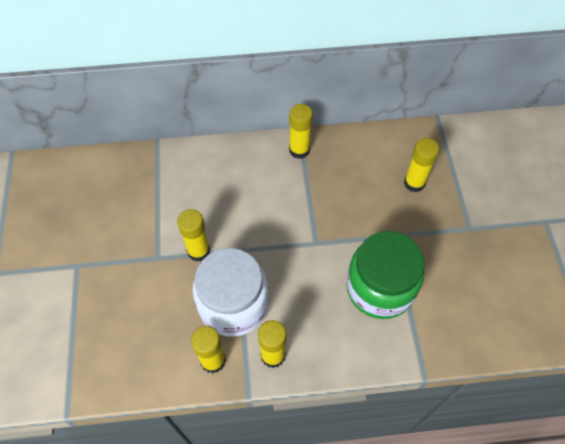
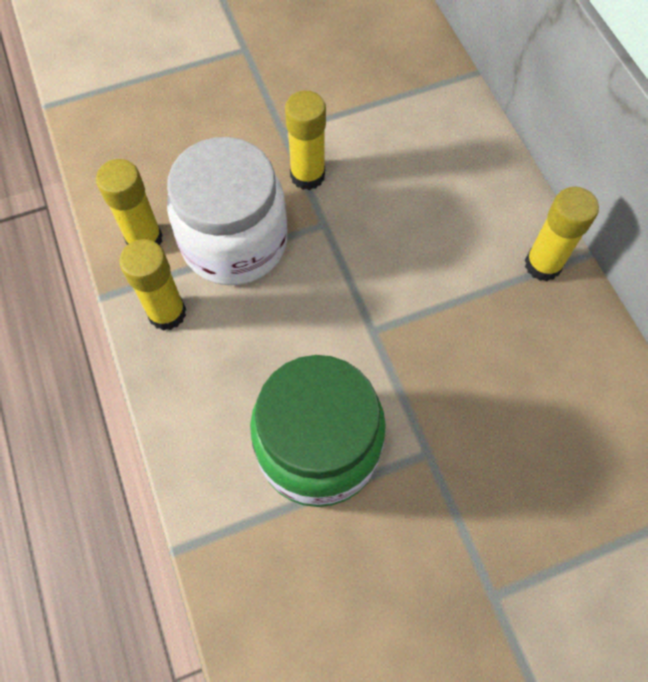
camera: 75 degrees right, 5 degrees up
(414, 183) = (554, 472): yellow glue stick -> none

